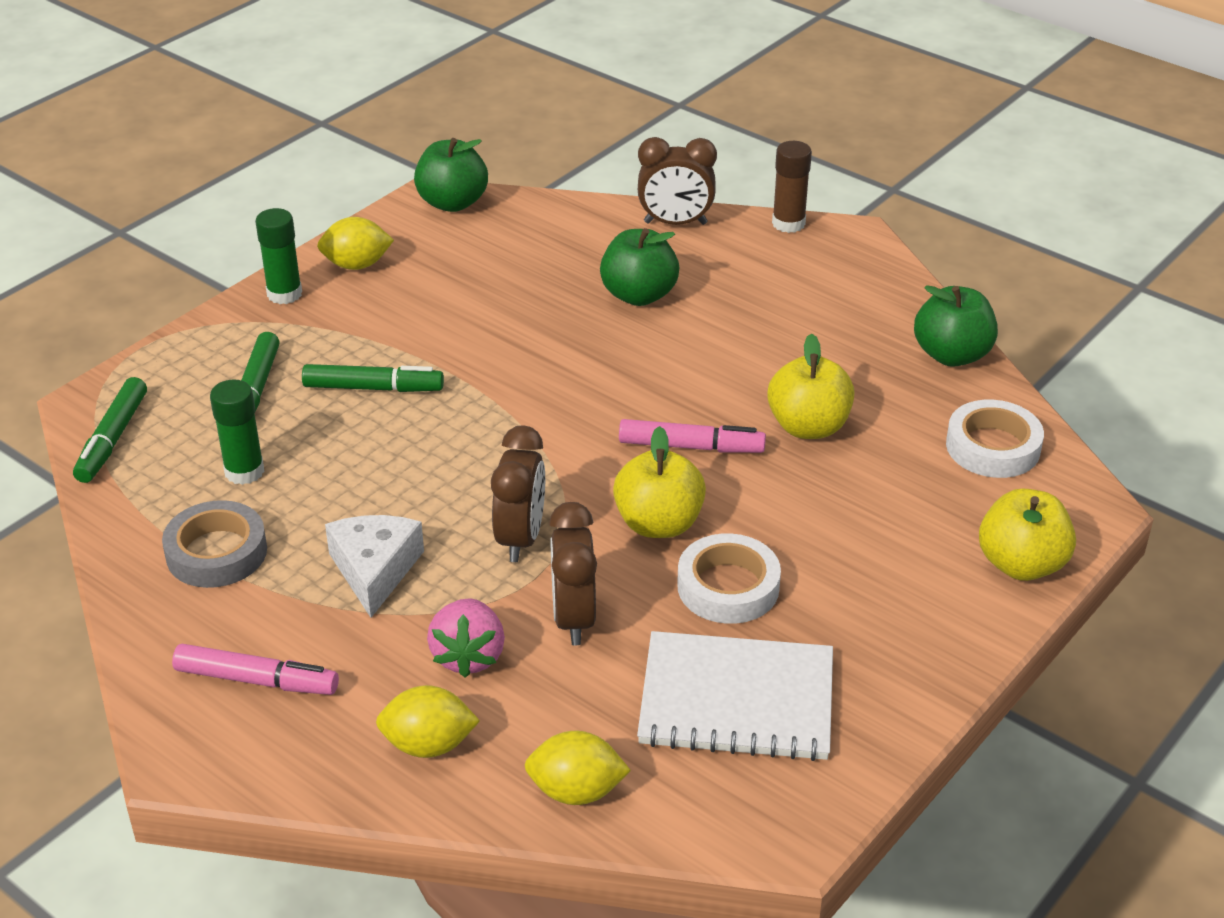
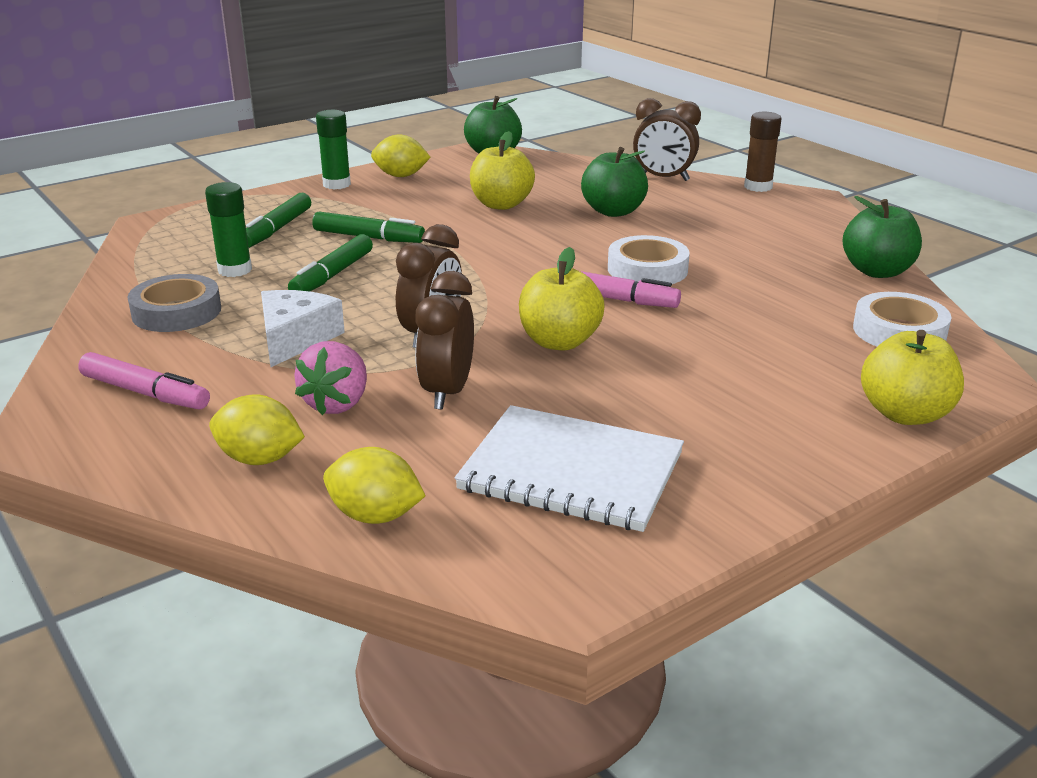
camera: 15 degrees right, 10 degrees down
(113, 438) = (151, 242): green marker -> green marker (333, 275)
(728, 587) = (602, 390): white tape -> white tape (647, 269)
(808, 427) = (726, 299): yellow apple -> yellow apple (501, 204)

